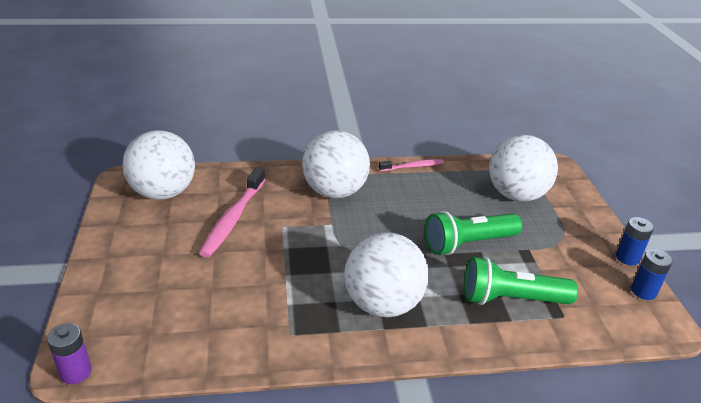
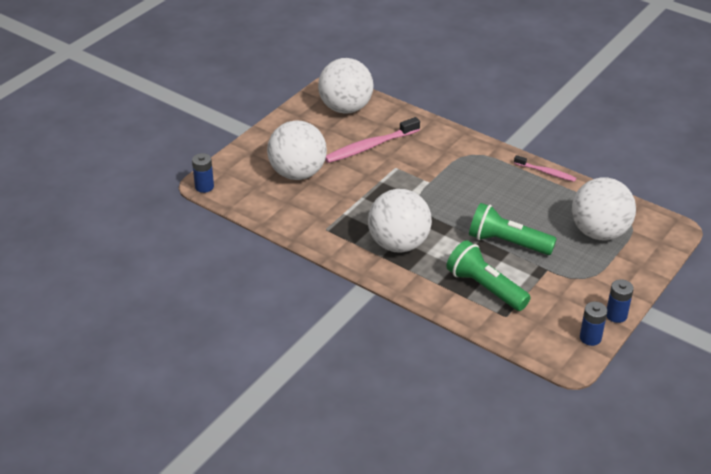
camera: 45 degrees right, 5 degrees up
(76, 372) = (204, 187): purple battery -> blue battery
(334, 192) = (460, 162): white ball -> white ball (297, 173)

